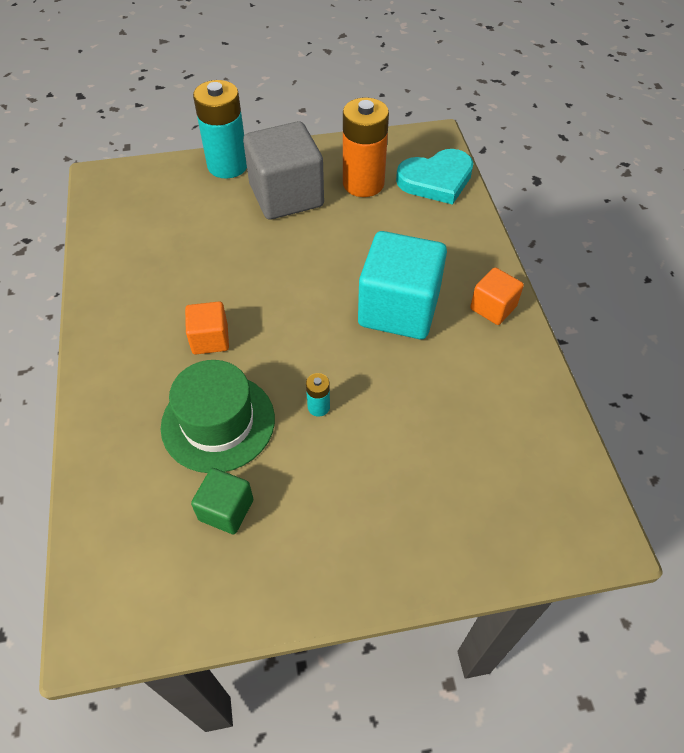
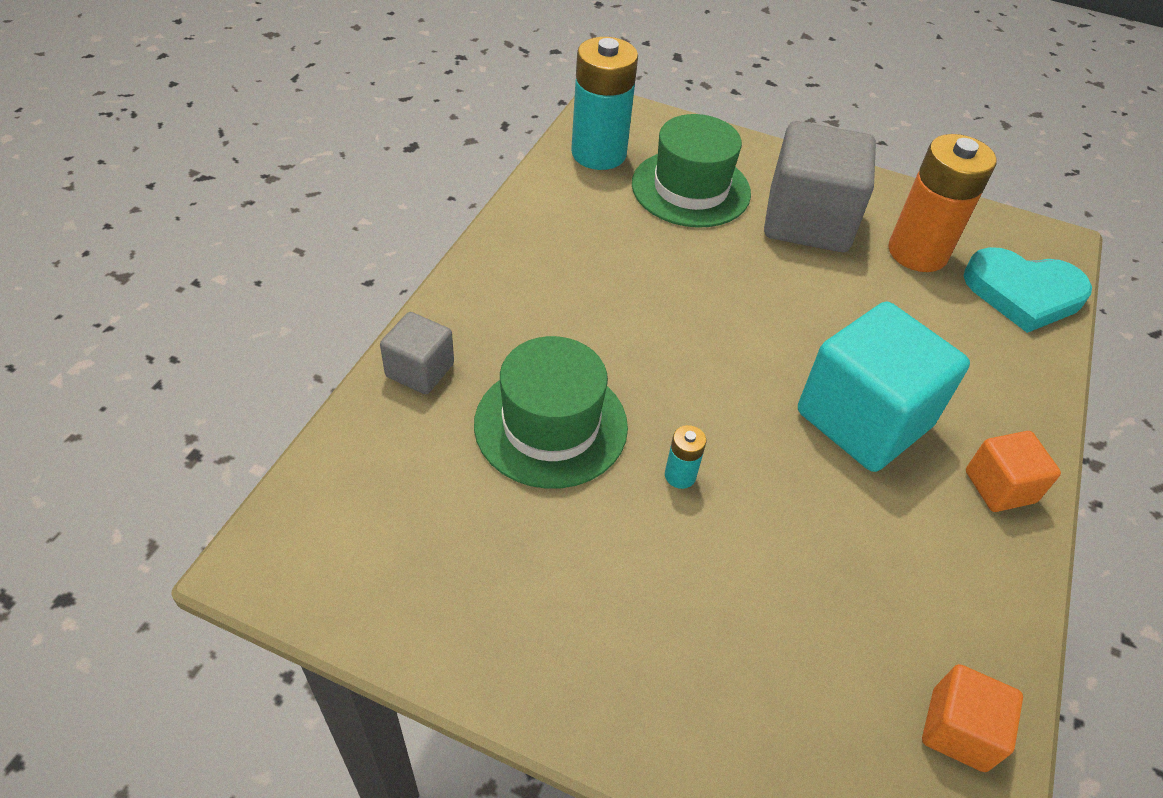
camera: 30 degrees right, 5 degrees down
(103, 437) = (420, 370): none -> grey cube
(198, 210) = (691, 188): none -> green hat
(210, 339) = (606, 331): orange cube -> orange cube (958, 730)
(226, 510) = (491, 525): green cube -> none
(227, 165) = (759, 158): turquoise battery -> turquoise battery (598, 153)

